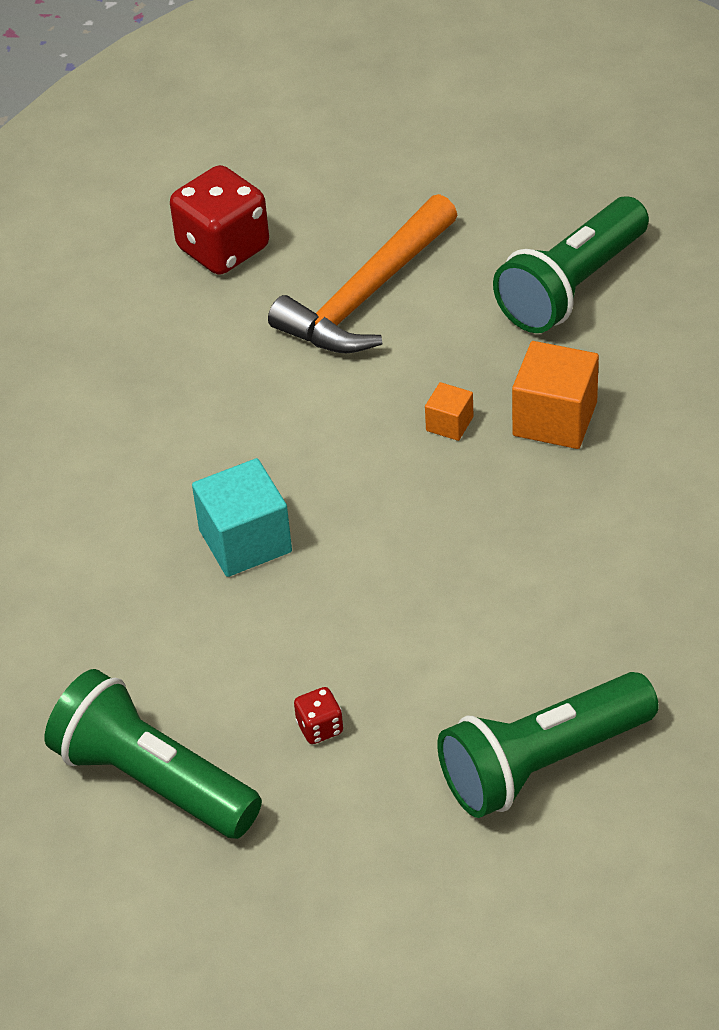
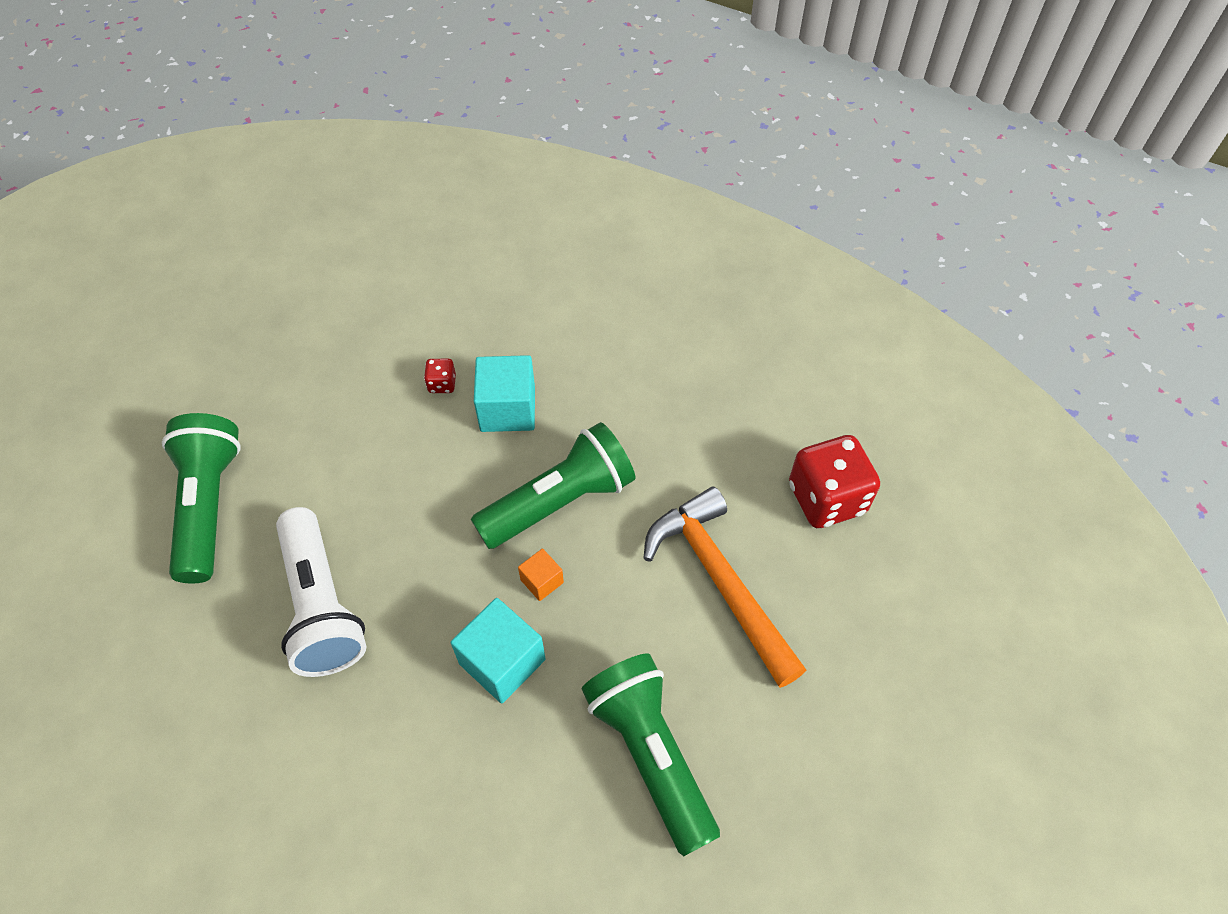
camera: 110 degrees right, 10 degrees up
(153, 780) = (354, 303): green flashlight -> green flashlight (559, 501)
(320, 727) = (328, 396): red dice -> red dice (442, 384)
(555, 419) = (502, 661): orange cube -> turquoise cube
(592, 589) = (322, 605): none -> white flashlight

